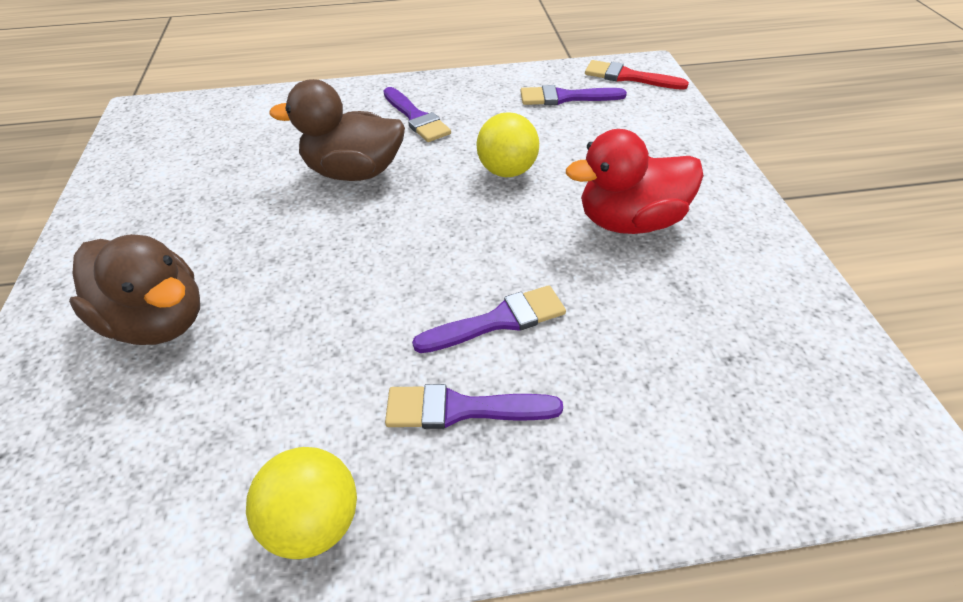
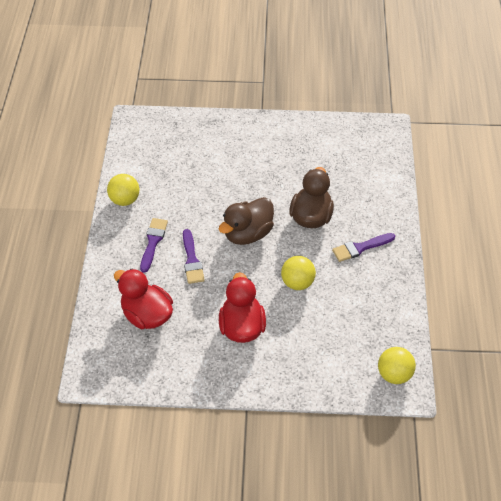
camera: 100 degrees right, 5 degrees up
(158, 321) = (224, 153): brown duck -> brown duck (248, 234)
(566, 97) = (372, 329): purple brush -> none
(629, 77) = (394, 374): red brush -> yellow ball
(678, 371) = (147, 315): none -> red duck

